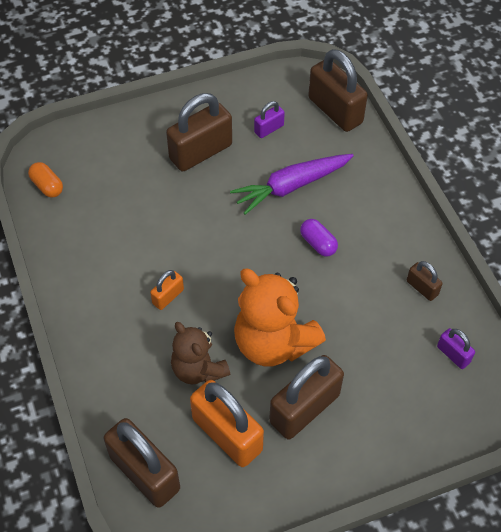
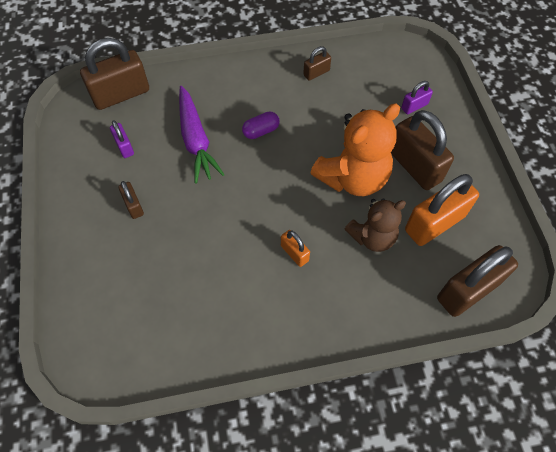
camera: 80 degrees left, 5 degrees up
(47, 186) = (133, 358): orange capsule -> none
(201, 152) = (133, 206): brown padlock -> brown padlock, size x0.49
(453, 354) = (376, 67): purple padlock -> purple padlock (414, 106)

